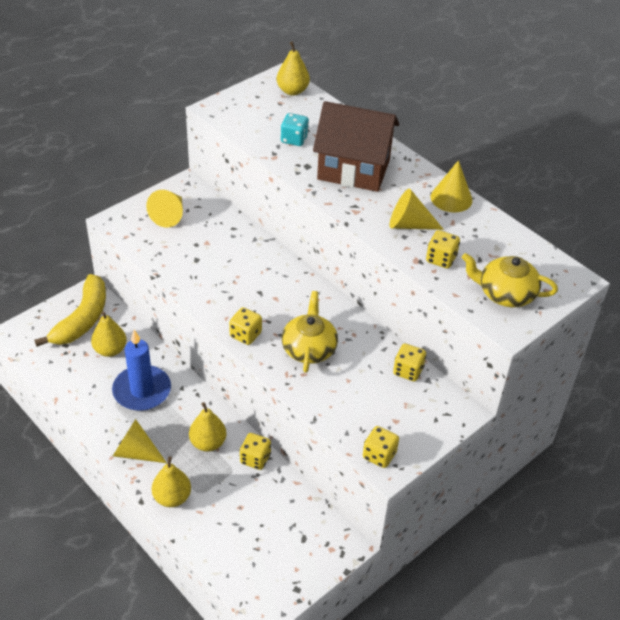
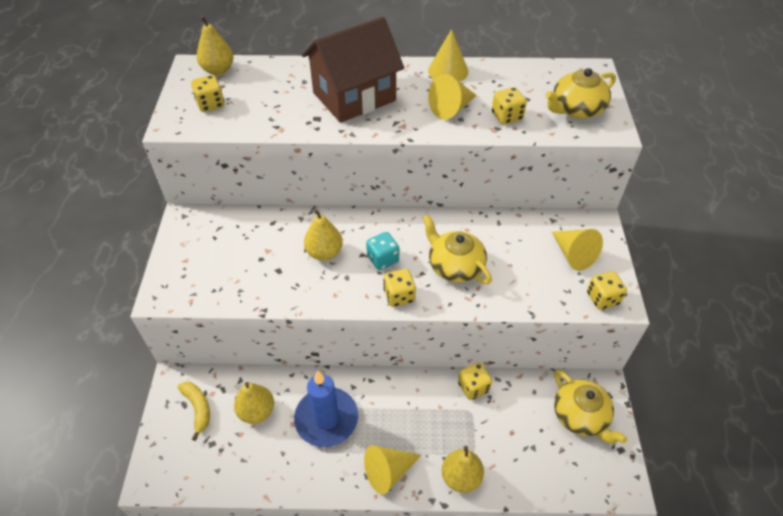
camera: 45 degrees left, 5 degrees up
(82, 319) = (198, 408): yellow banana -> yellow banana, size x0.54
(169, 215) = (205, 253): yellow cone -> yellow cone (573, 254)
(208, 443) = (428, 409): yellow pear -> yellow pear (324, 252)
(294, 139) = (276, 105): turquoise dice -> turquoise dice (383, 259)
(301, 544) = (580, 416): none -> yellow teapot
(408, 371) = (534, 224): yellow dice -> yellow dice (211, 104)

